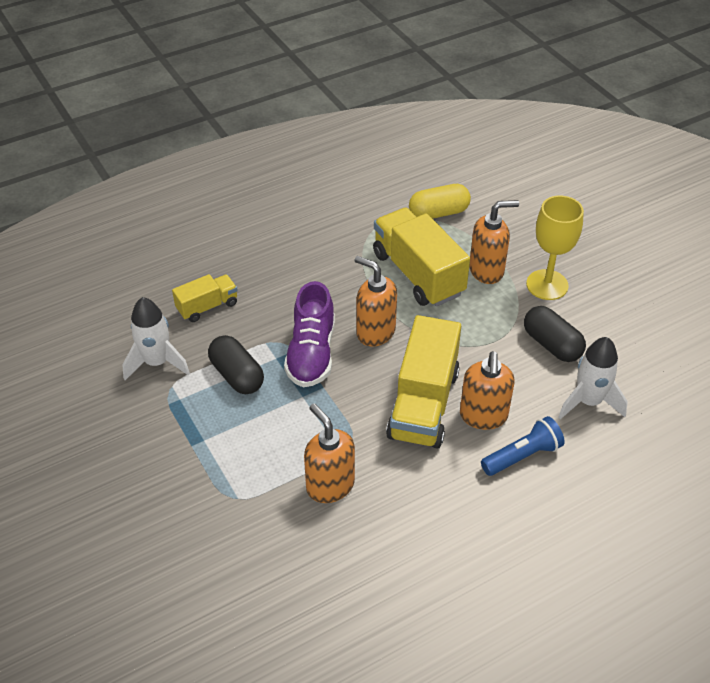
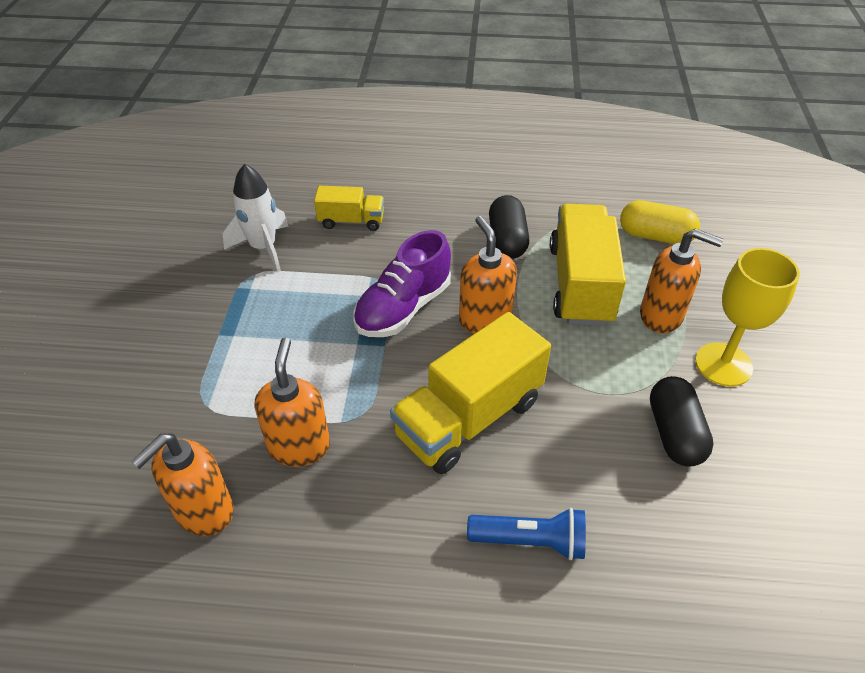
camera: 35 degrees right, 0 degrees up
(237, 375) = (317, 293): black capsule -> black capsule (507, 240)
(483, 416) = (523, 468): orange soap dispenser -> orange soap dispenser (203, 512)
(588, 402) = (668, 525): white rocket -> none

